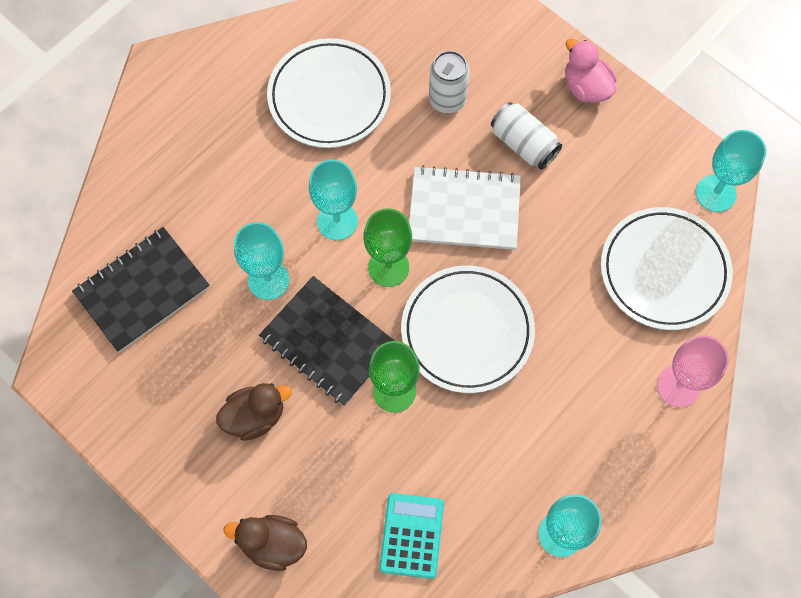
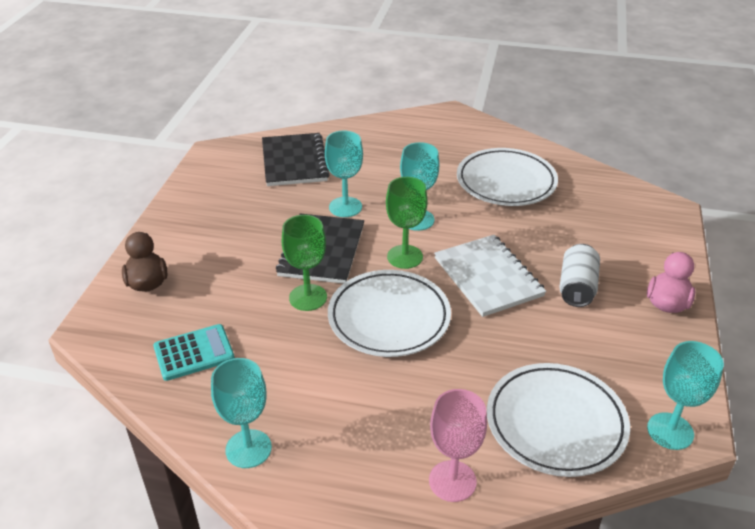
camera: 60 degrees right, 30 degrees down
(142, 290) = (294, 161): black notebook -> black notebook turned 60 degrees clockwise
(255, 416) = (240, 238): brown duck -> none
(447, 100) = (566, 234): white can -> none

